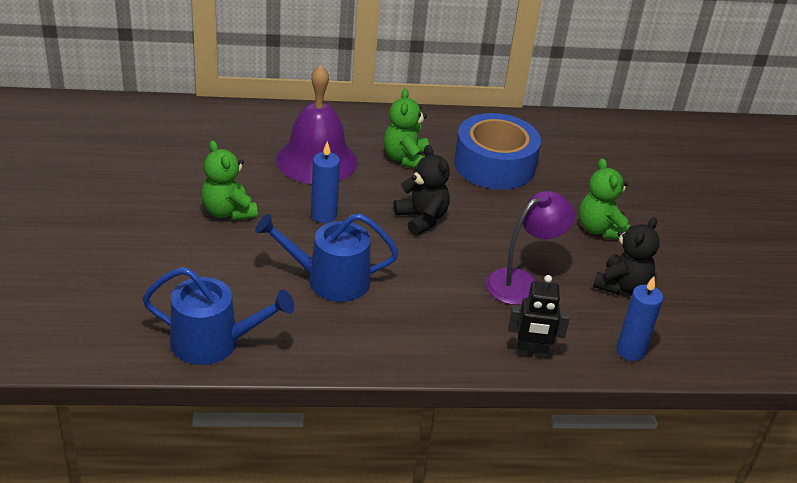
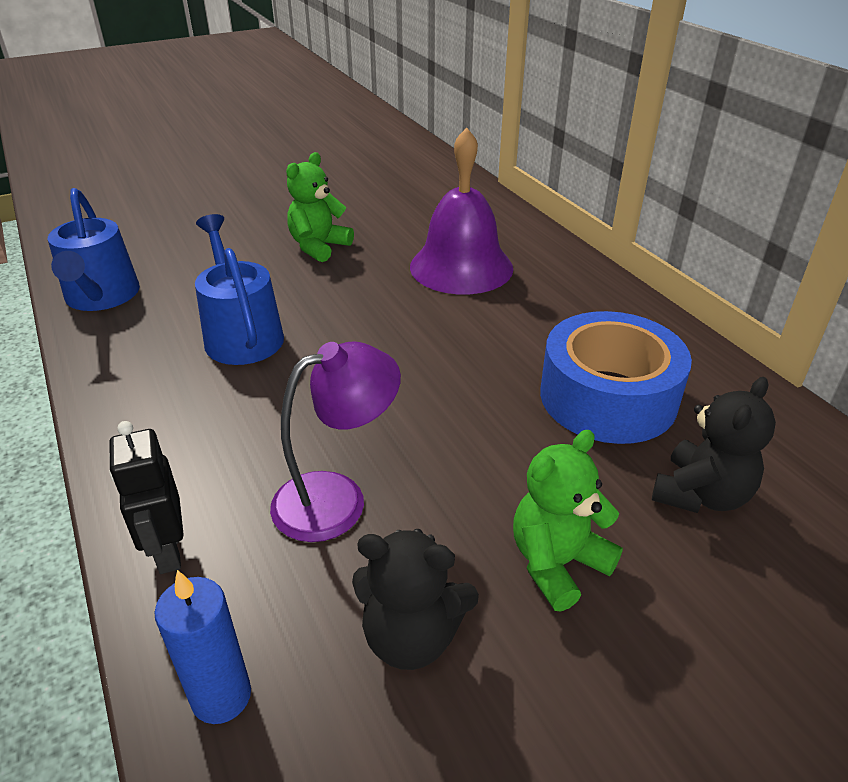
camera: 70 degrees right, 0 degrees up
(323, 215) = (360, 298): blue candle -> none
(405, 158) = (533, 321): green teddy bear -> none
(422, 219) = (415, 367): black teddy bear -> black teddy bear (700, 494)
(522, 282) = (337, 498): purple lamp -> purple lamp turned 60 degrees counterclockwise

